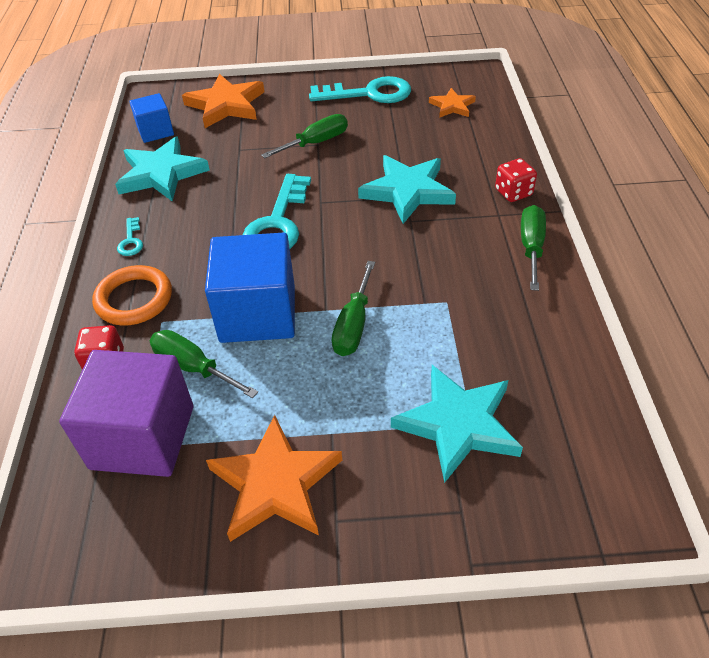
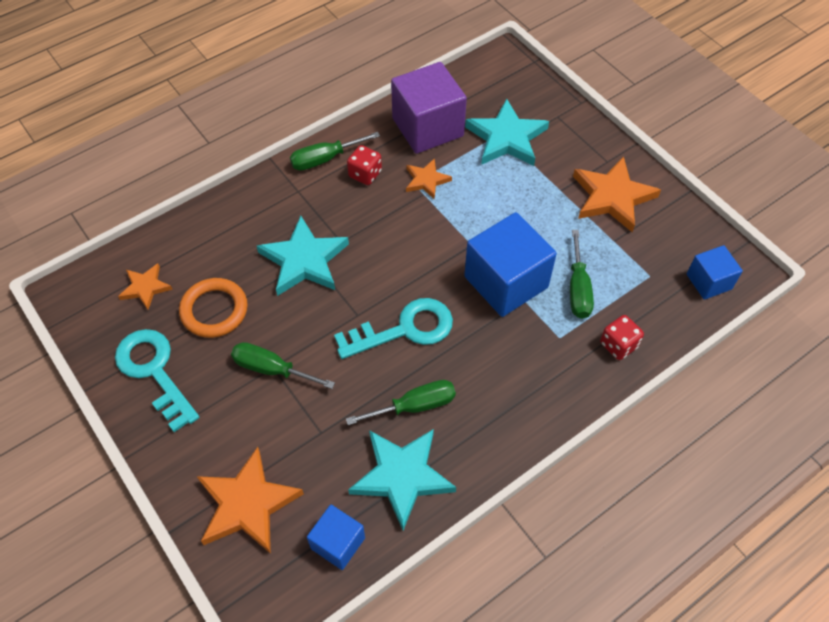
camera: 125 degrees left, 10 degrees up
(74, 503) = (709, 281): none -> blue cube
(131, 241) = (502, 428): turquoise key -> none
(134, 299) = (556, 372): orange ring -> orange ring (214, 310)
(143, 437) = (645, 279): purple cube -> purple cube (427, 127)
(353, 325) = (473, 221): green screwdriver -> green screwdriver (414, 406)
(442, 313) = (426, 180): none -> orange star
(513, 193) = (263, 192): red dice -> red dice (365, 174)

